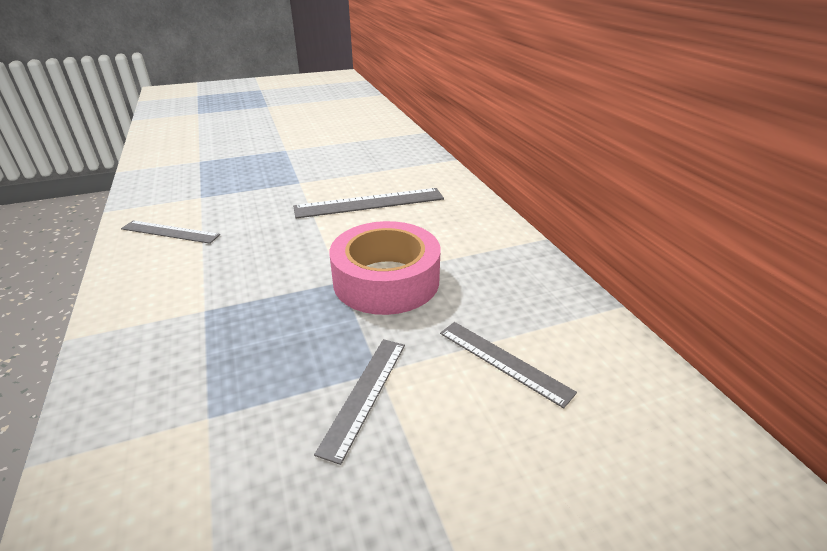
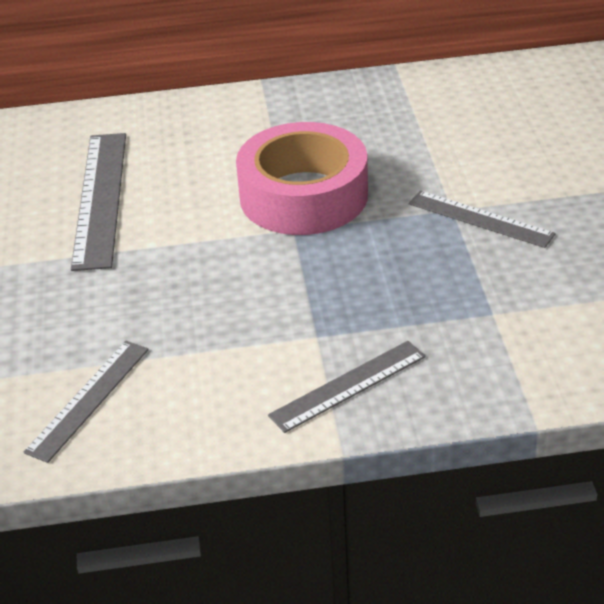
camera: 75 degrees left, 5 degrees up
(503, 361) = (454, 139): grey ruler -> grey ruler (348, 386)

